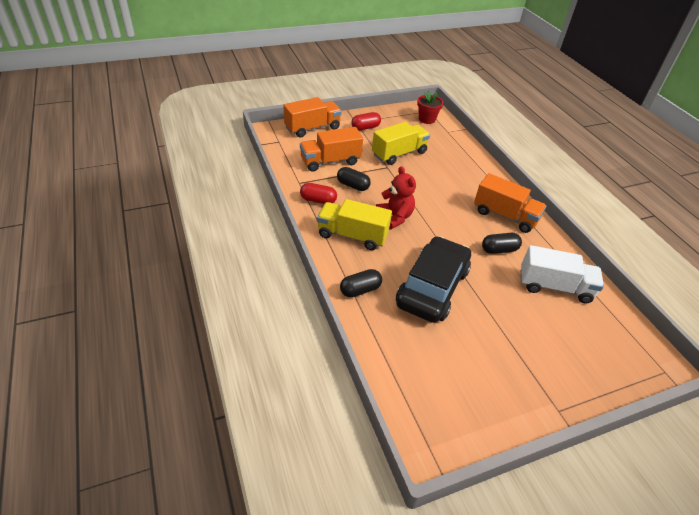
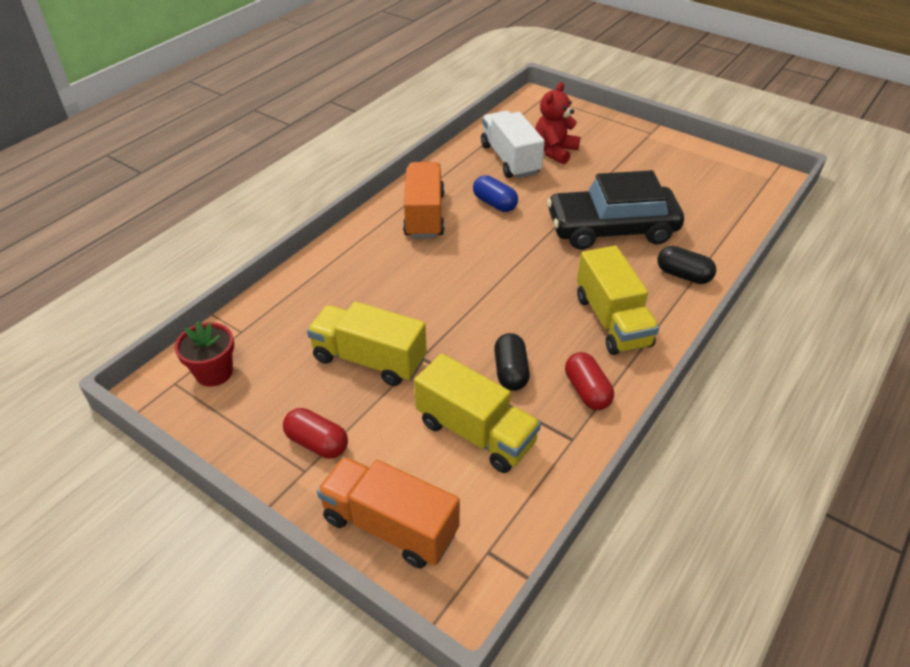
camera: 120 degrees left, 0 degrees up
(330, 161) = (475, 432): orange truck -> yellow truck
(395, 217) = (532, 299): red teddy bear -> red teddy bear (554, 151)
(499, 250) = (494, 204): black capsule -> blue capsule

